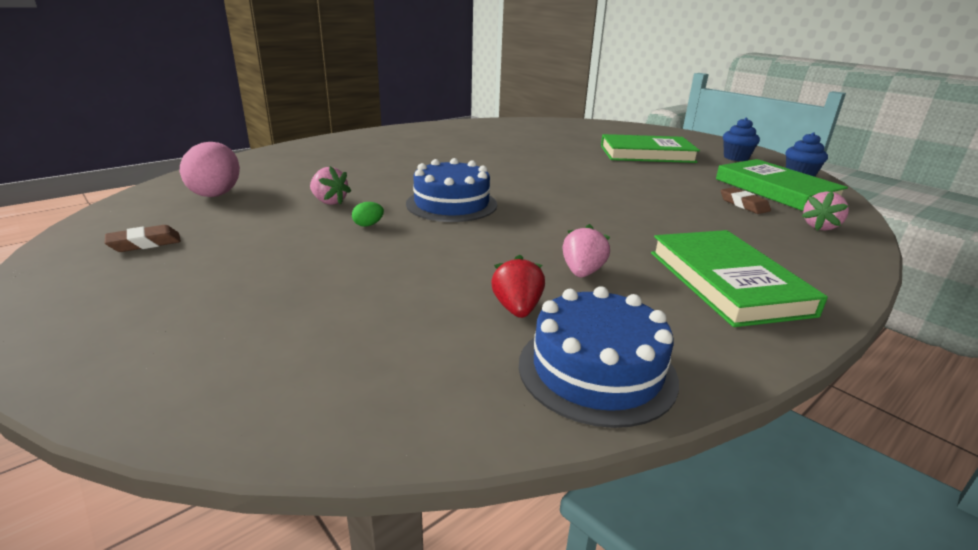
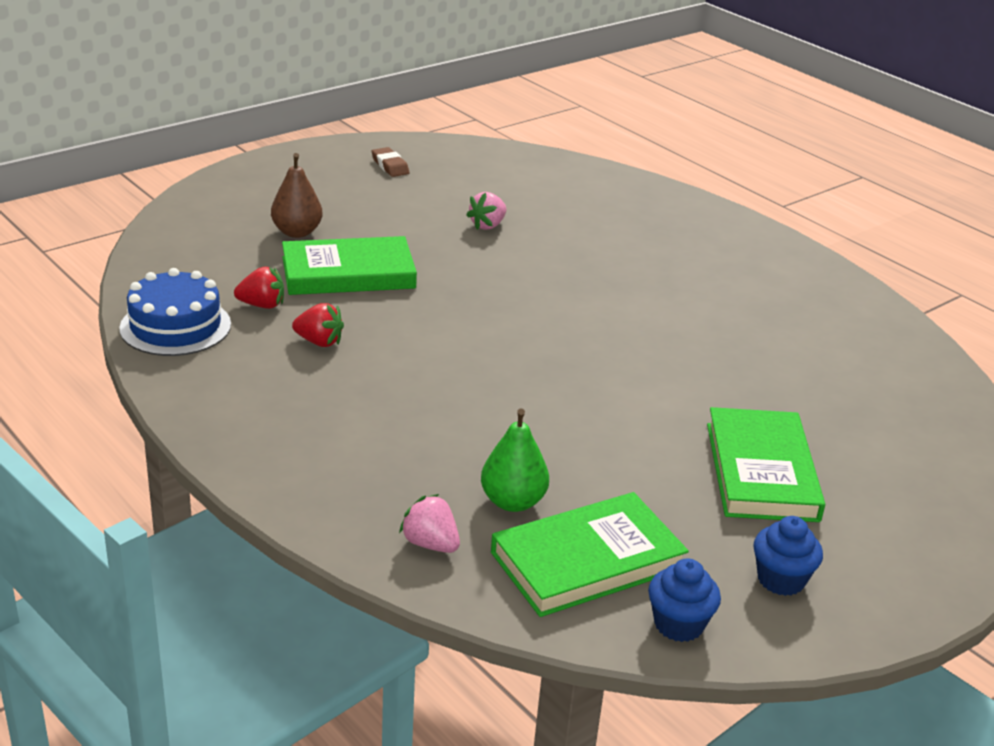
camera: 90 degrees right, 5 degrees up
(216, 193) = (504, 175): pink egg -> none
(319, 295) = (297, 232): none -> brown pear
(368, 225) = (429, 245): green egg -> none
(451, 204) = (488, 287): blue cake -> none
(582, 272) = (319, 342): pink strawberry -> red strawberry
(727, 282) = (288, 417): green book -> green book (348, 273)
(743, 204) = (513, 502): brown eraser -> green pear

